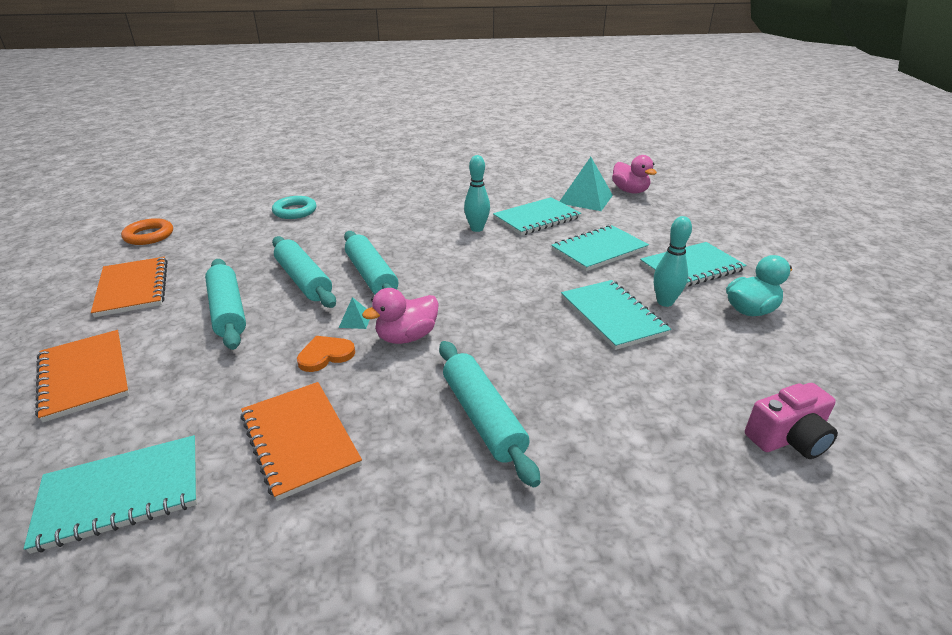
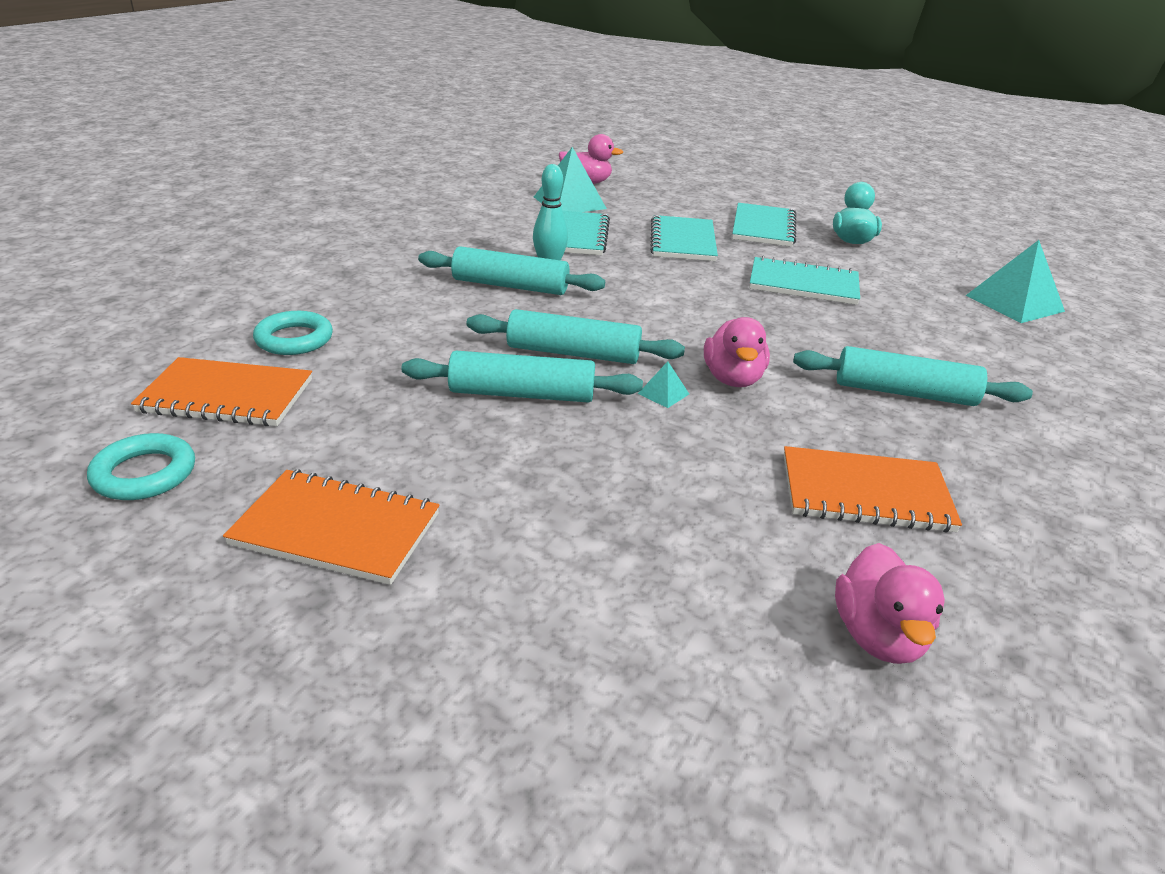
camera: 55 degrees left, 0 degrees up
(84, 376) = (570, 625): orange notebook -> orange notebook (226, 396)
(121, 494) = (878, 636): turquoise notebook -> pink duck
(149, 236) = (144, 474): orange ring -> turquoise ring
(228, 311) = (531, 466): turquoise rolling pin -> turquoise rolling pin (510, 286)
(325, 355) = (718, 433): orange heart -> none
(665, 302) = (805, 259): turquoise bowling pin -> none
(788, 438) = (1014, 303): pink camera -> turquoise pyramid

